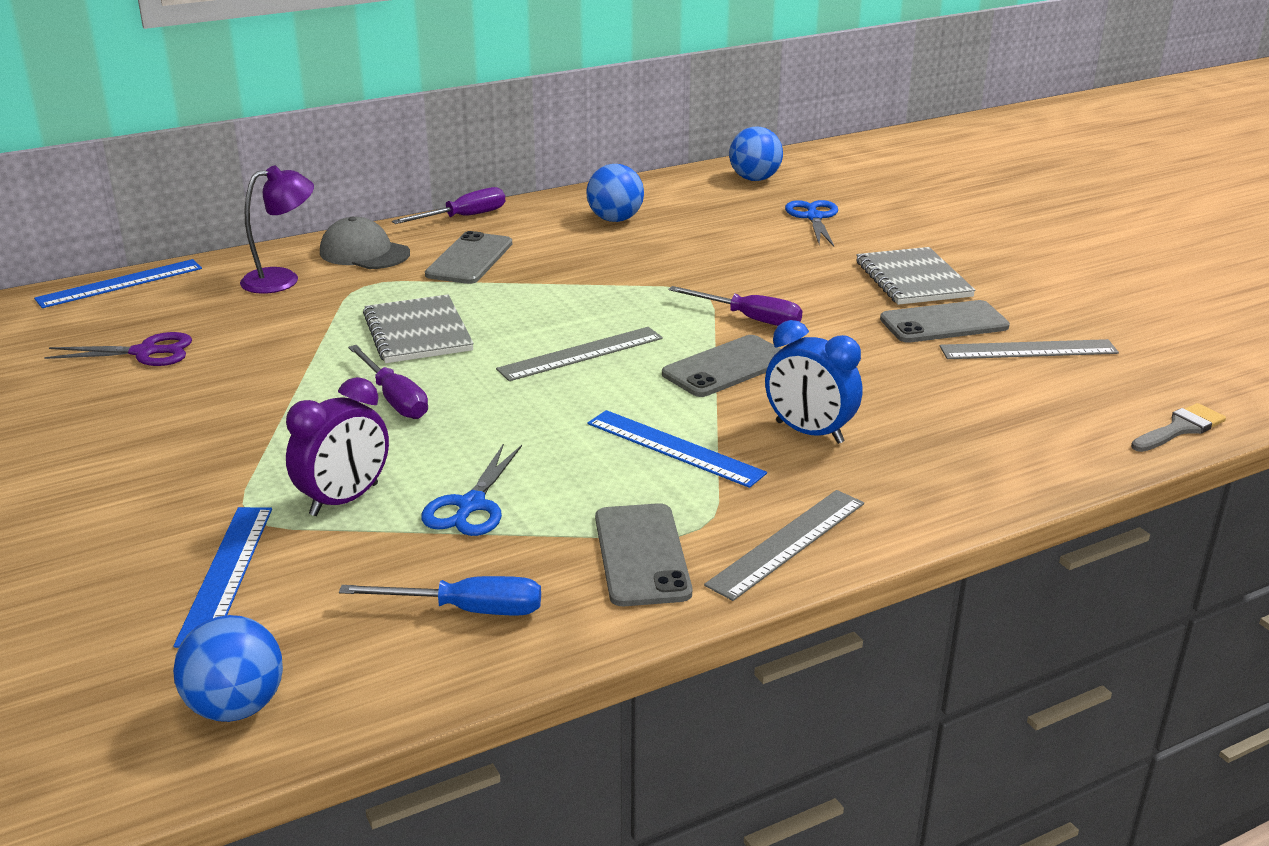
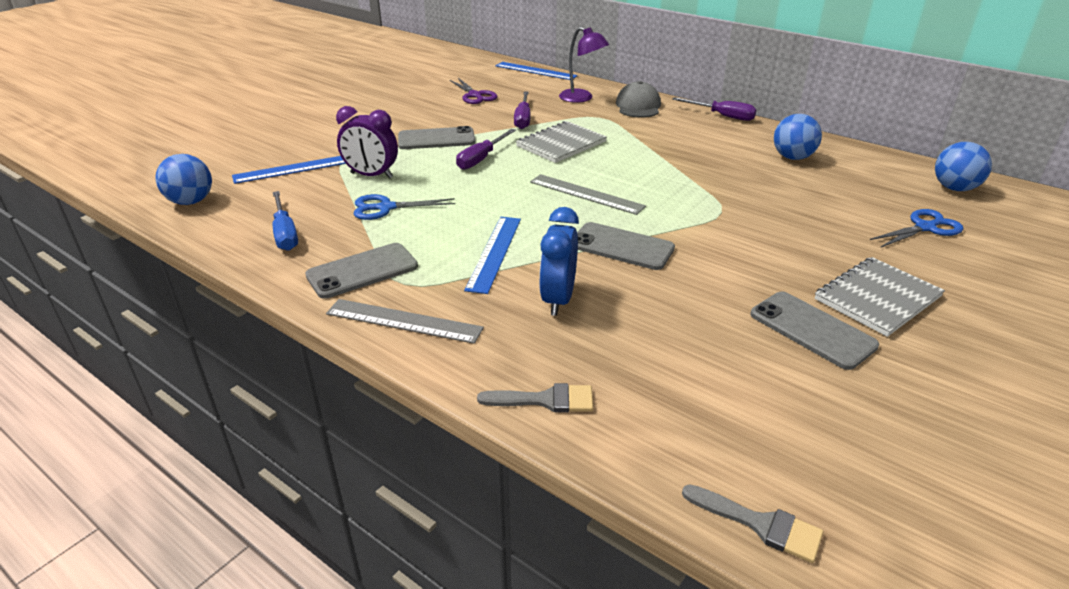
camera: 65 degrees right, 5 degrees up
(469, 259) = (668, 132): grey phone -> grey phone (436, 139)
(749, 319) = (705, 239): purple screwdriver -> purple screwdriver (523, 119)
(984, 484) = (545, 400): none -> grey brush
(1028, 350) = (818, 389): grey ruler -> none

